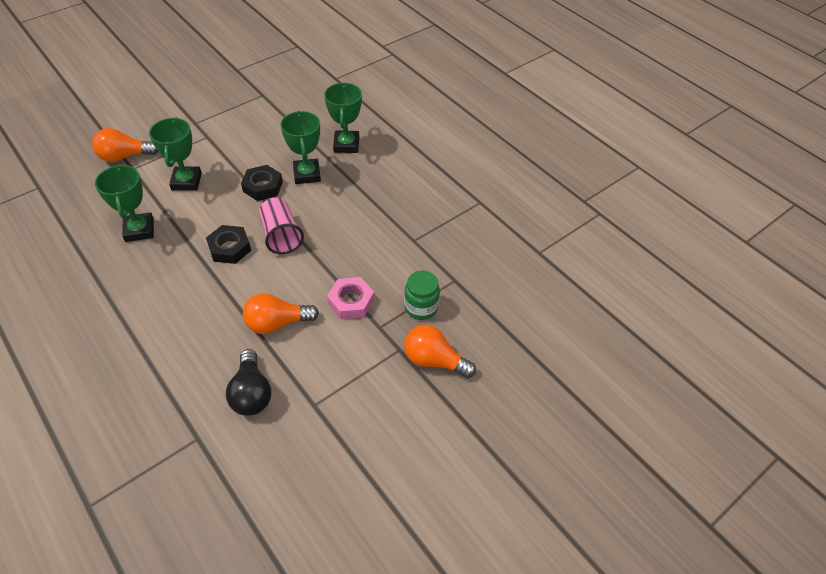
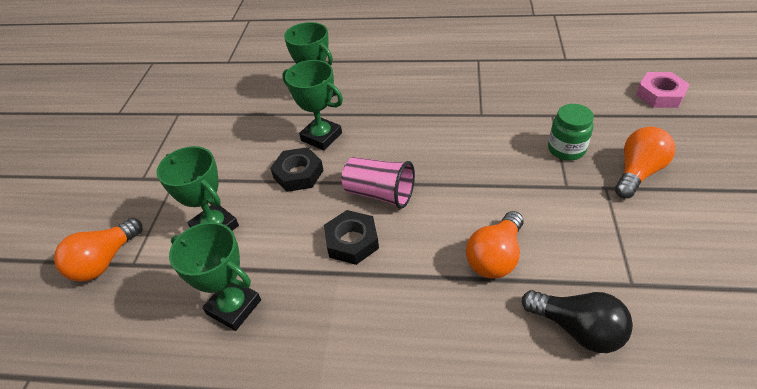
camera: 40 degrees left, 5 degrees down
(351, 301) = (516, 189): pink nut -> pink nut (660, 95)
(434, 360) = (637, 172): orange light bulb -> orange light bulb turned 150 degrees clockwise

